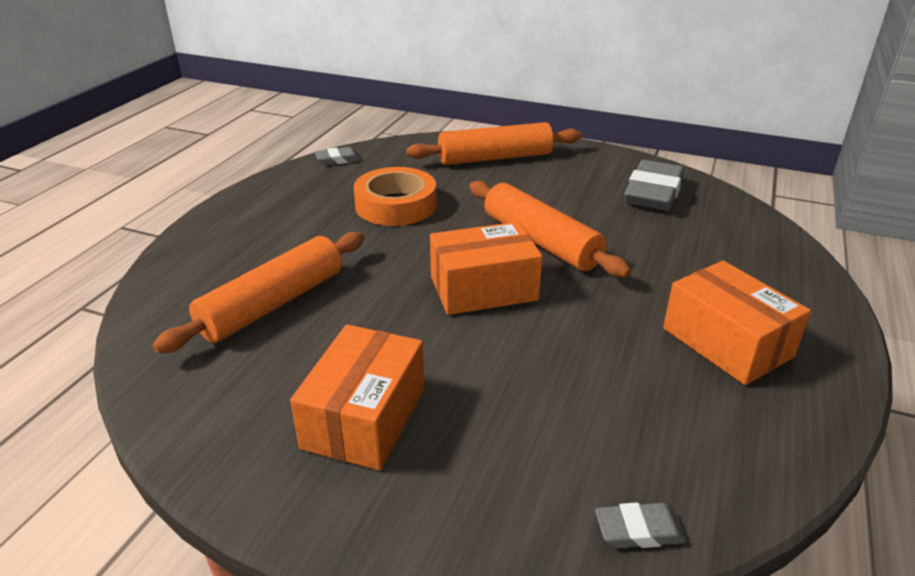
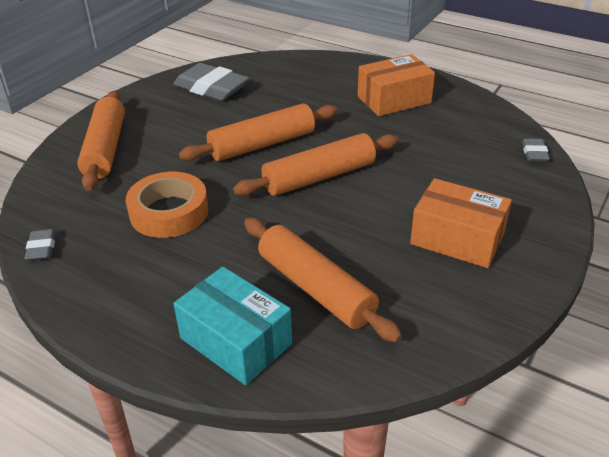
camera: 80 degrees left, 5 degrees up
(205, 265) = (235, 341): none -> turquoise box
(483, 288) = (319, 177): orange box -> orange rolling pin

